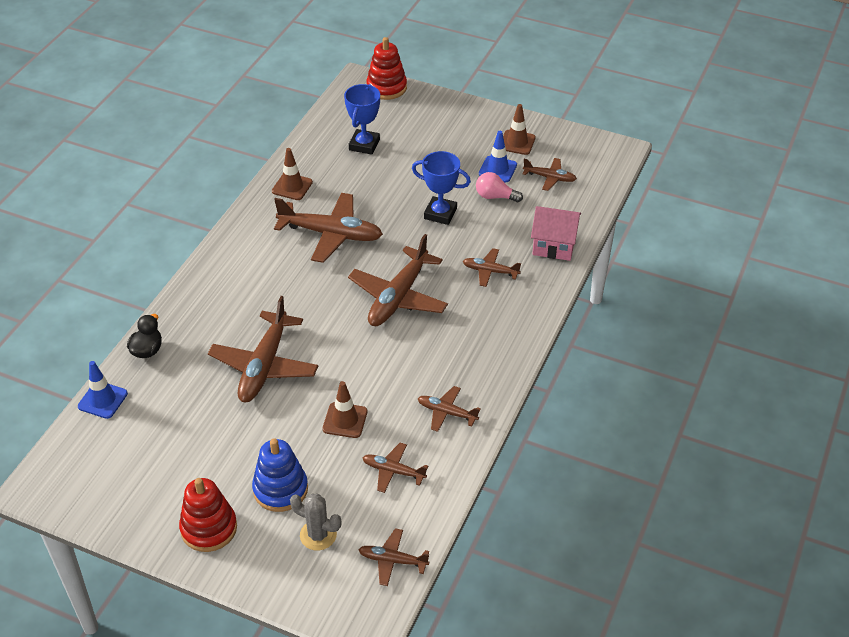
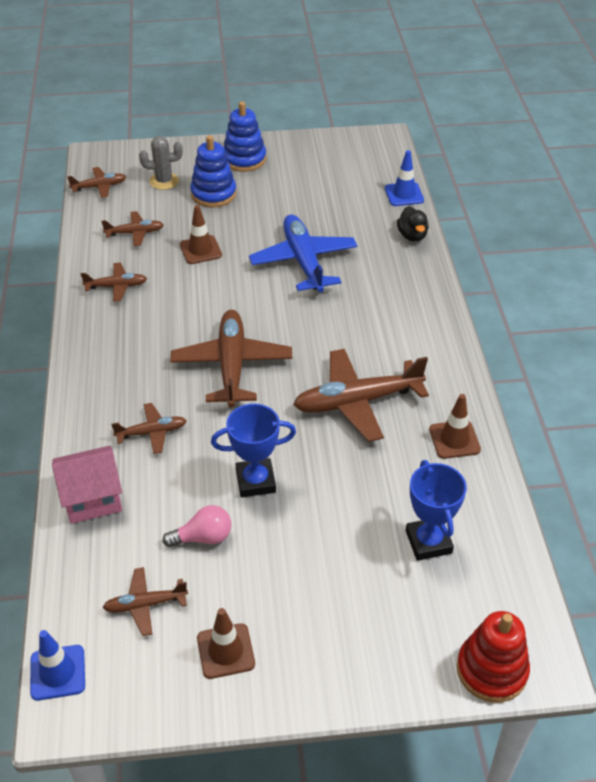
camera: 150 degrees right, 0 degrees up
(209, 528) = (244, 159): red stacking toy -> blue stacking toy
(264, 366) = (303, 261): brown plane -> blue plane
(497, 169) = (225, 585): blue traffic cone -> blue traffic cone (57, 672)

